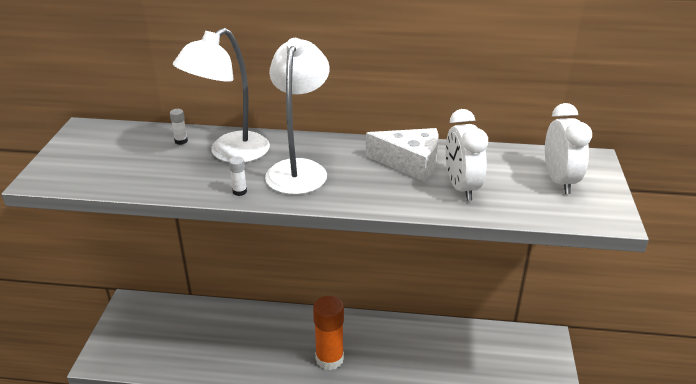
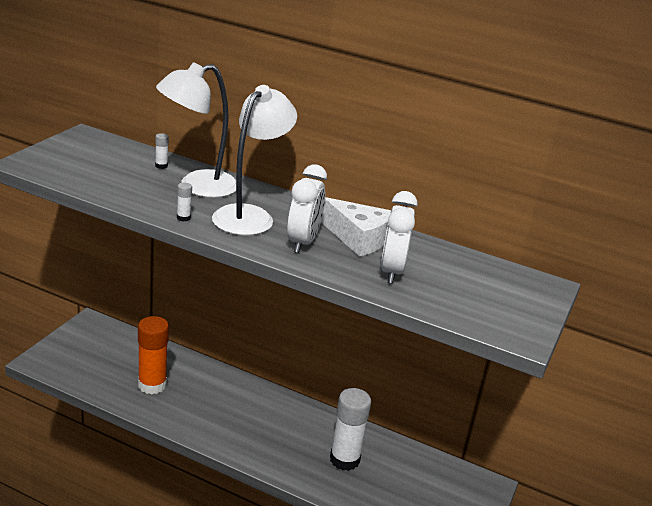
camera: 15 degrees right, 5 degrees down
(329, 359) = (250, 429): orange glue stick -> orange glue stick (152, 385)
(423, 358) = (344, 459): none -> white glue stick
(559, 181) = (496, 293): white clock -> white clock (303, 242)

